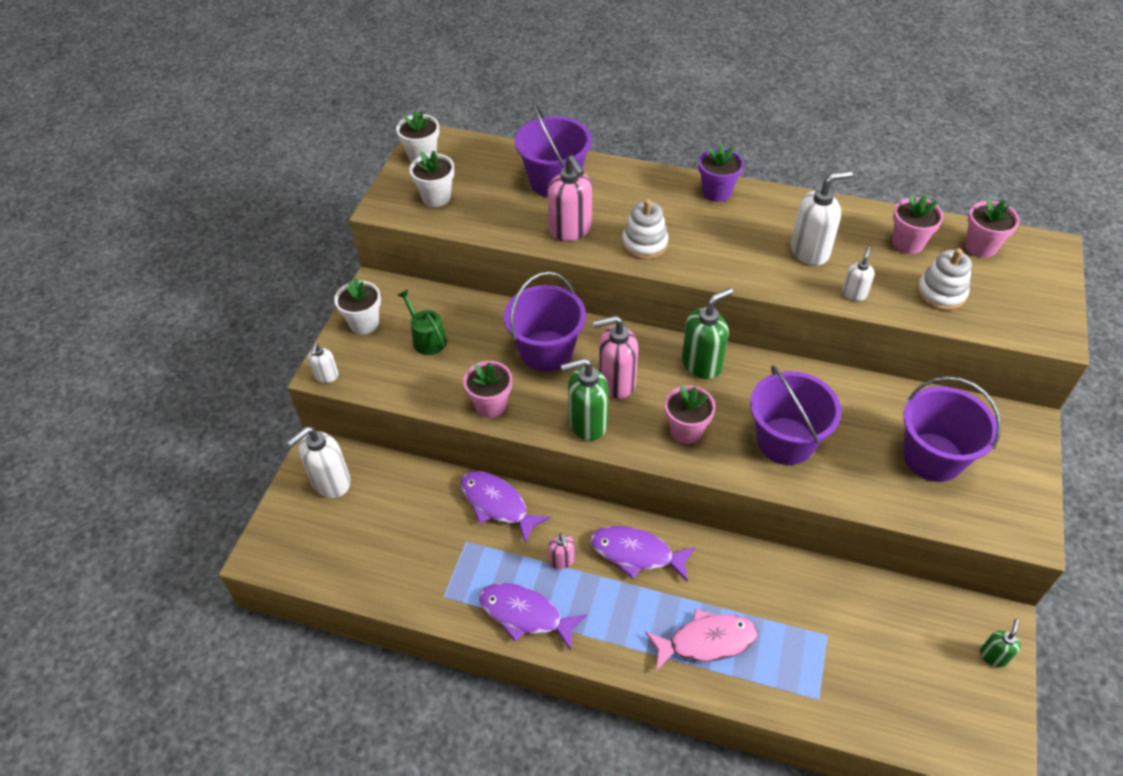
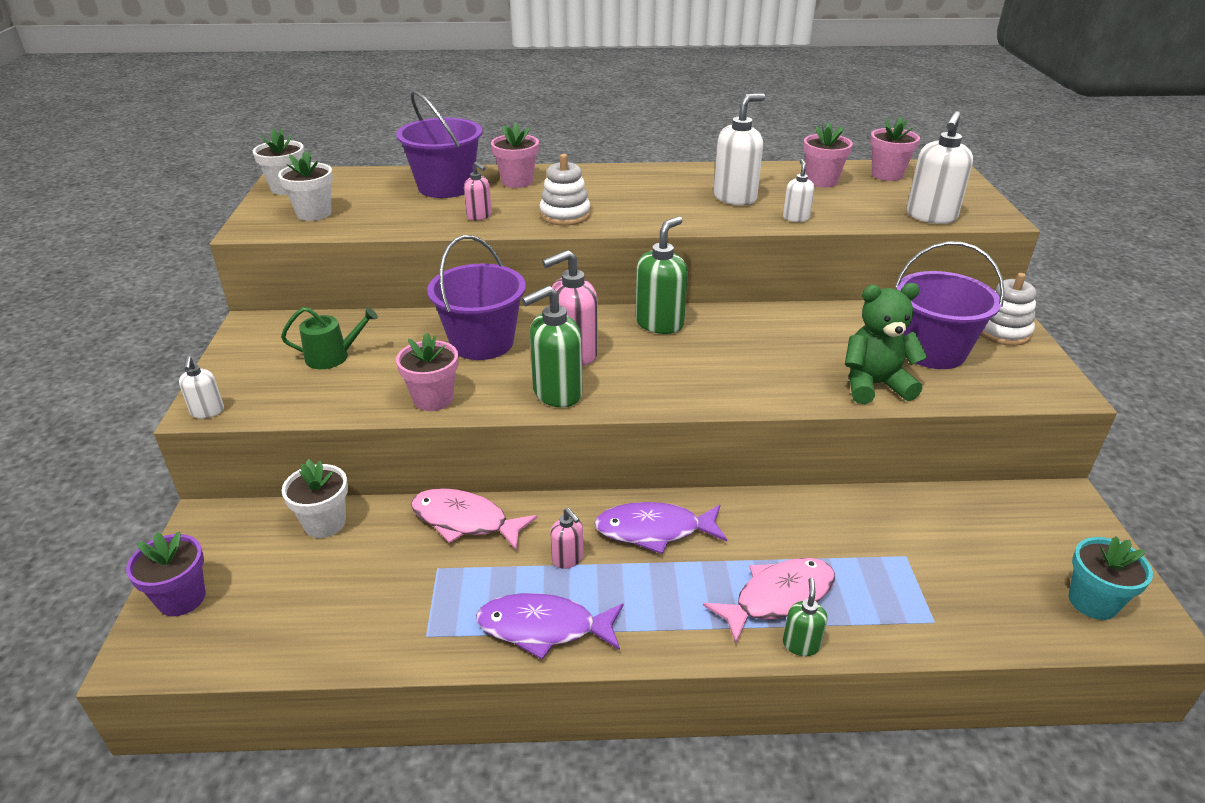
camera: 20 degrees left, 15 degrees down
(331, 482) = (232, 547): white soap dispenser -> white soap dispenser (931, 216)
(364, 323) = (247, 356): white flower pot -> white flower pot (325, 523)
(427, 339) = (332, 356): green watering can -> green watering can turned 135 degrees clockwise
(497, 504) = (465, 521): purple fish -> pink fish
(570, 230) = (479, 216): pink soap dispenser -> pink soap dispenser, size x0.54
(686, 430) = (671, 378): pink flower pot -> pink flower pot (517, 181)
(716, 192) = (619, 173): purple flower pot -> purple flower pot (182, 598)
(785, 441) = (781, 366): purple bucket -> none
(857, 483) = (874, 385): none -> green teddy bear
(941, 293) = (875, 206): white stacking toy -> white stacking toy (1002, 331)
(960, 722) = (1092, 602): none -> turquoise flower pot
(993, 656) = (1081, 531): green soap dispenser -> green soap dispenser (801, 644)

